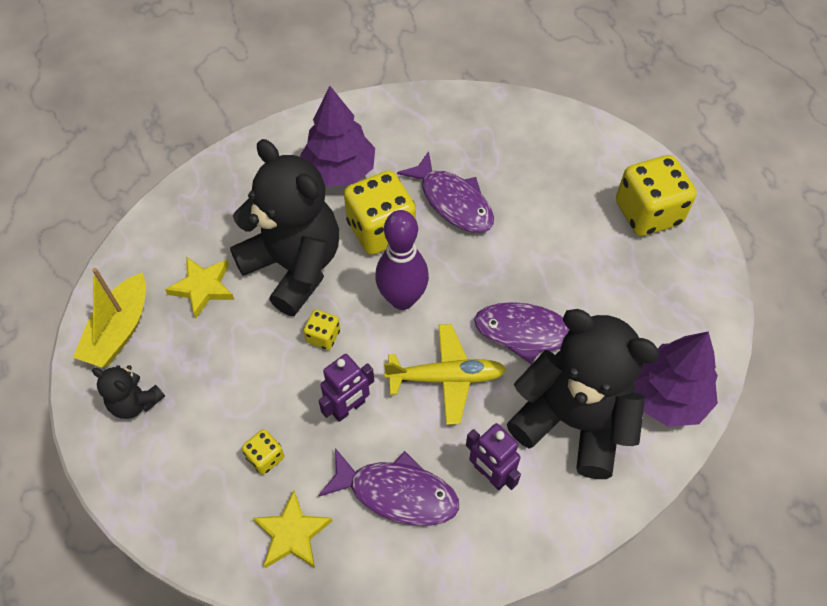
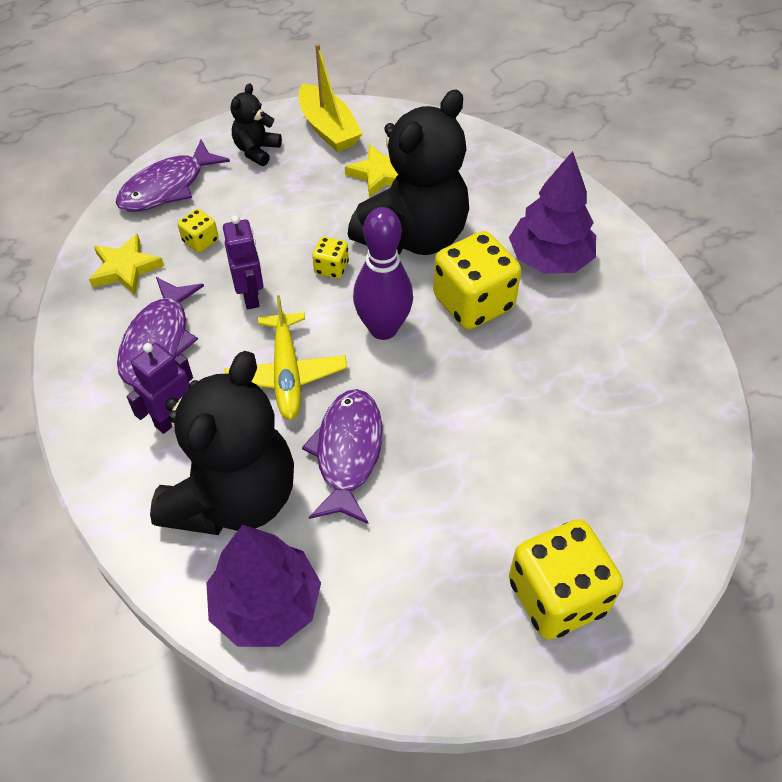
camera: 85 degrees right, 5 degrees down
(119, 330) = (328, 129): yellow boat -> yellow boat turned 135 degrees counterclockwise
(349, 408) = (250, 296): purple robot -> purple robot turned 150 degrees counterclockwise
(453, 202) = (528, 367): purple fish -> purple fish (167, 187)

